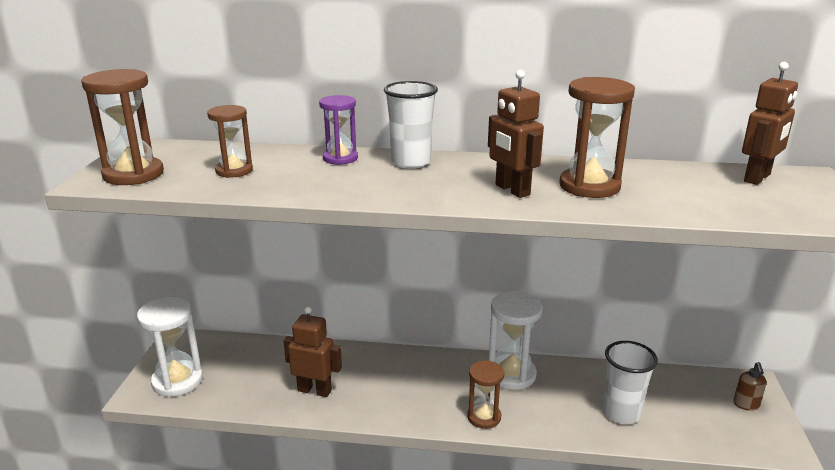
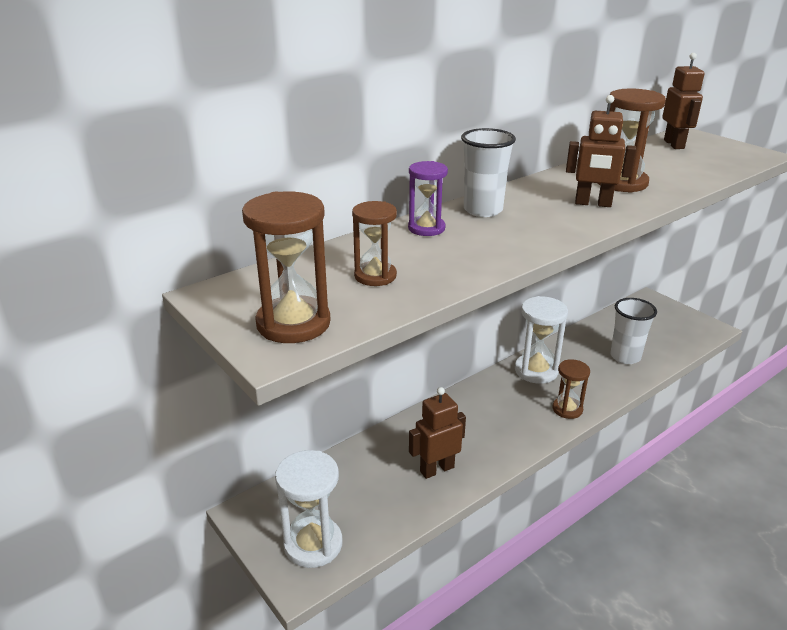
camera: 45 degrees left, 5 degrees up
(746, 405) = (665, 314): brown soap dispenser -> none

